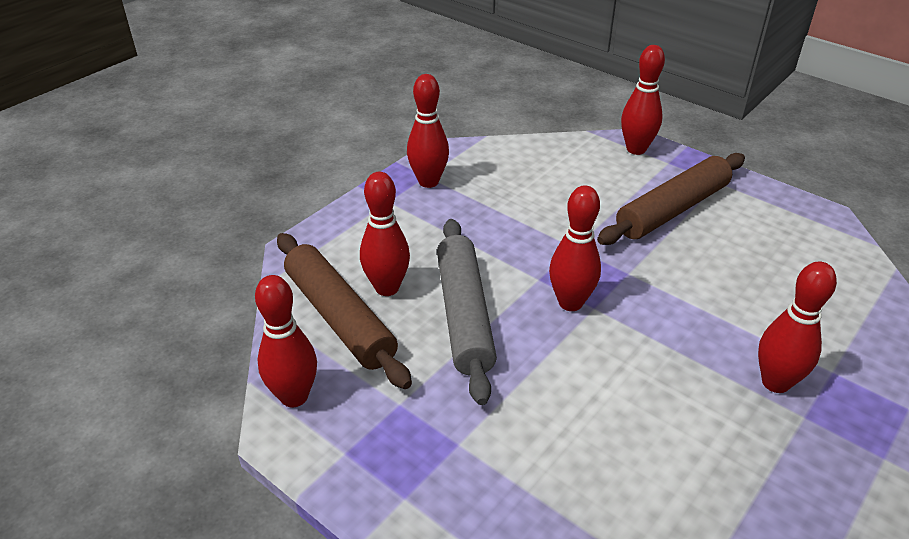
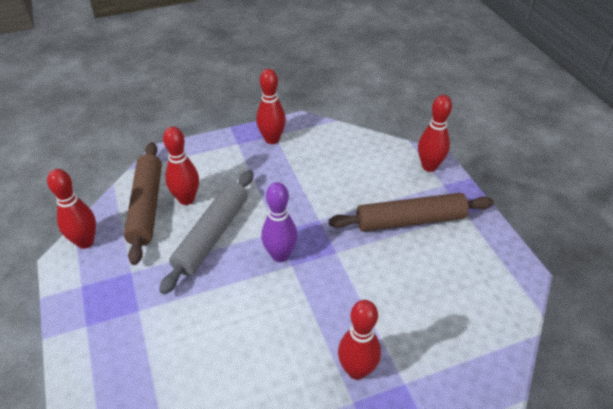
camera: 30 degrees right, 5 degrees up
(570, 303) = (280, 255): red bowling pin -> purple bowling pin

